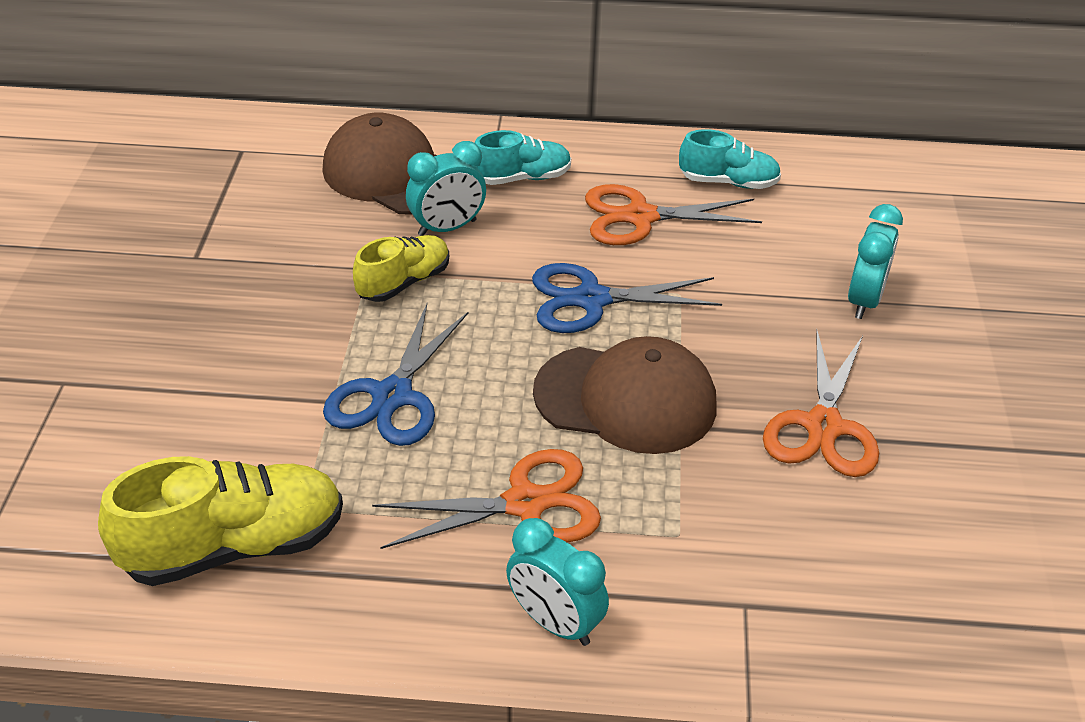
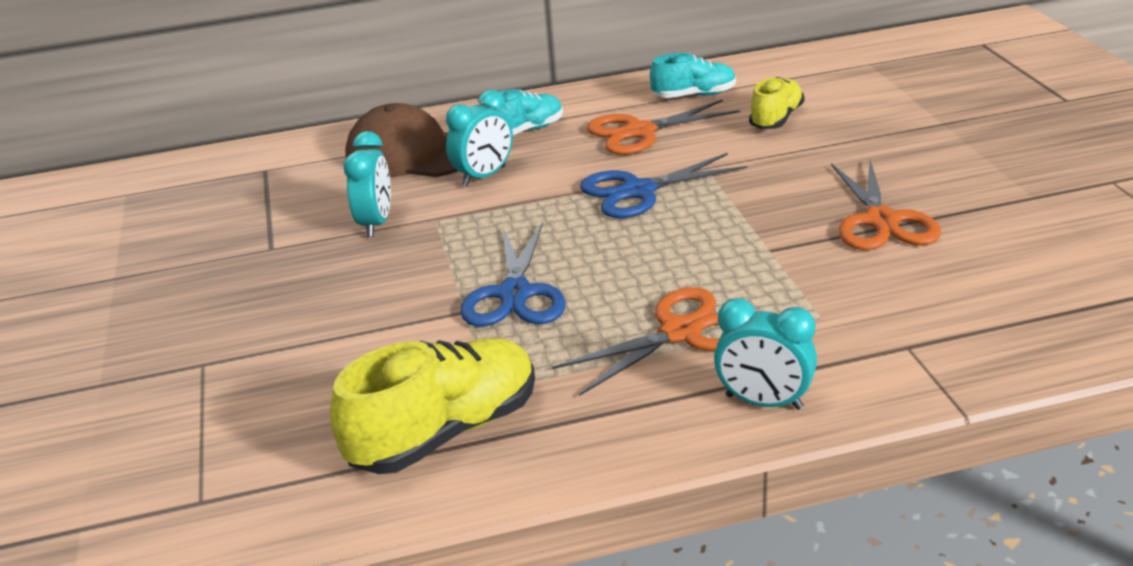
camera: 15 degrees left, 10 degrees down
(404, 282) = (471, 219): yellow shoe -> yellow shoe (776, 119)
(626, 399) = (713, 245): brown cap -> none
(864, 300) = (853, 139): turquoise clock -> turquoise clock (376, 223)

